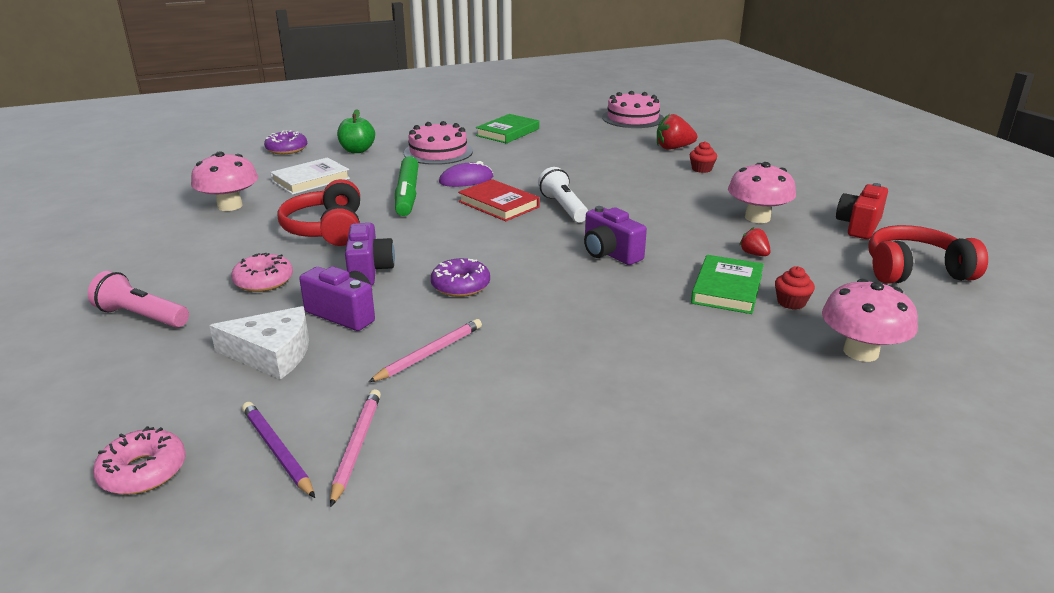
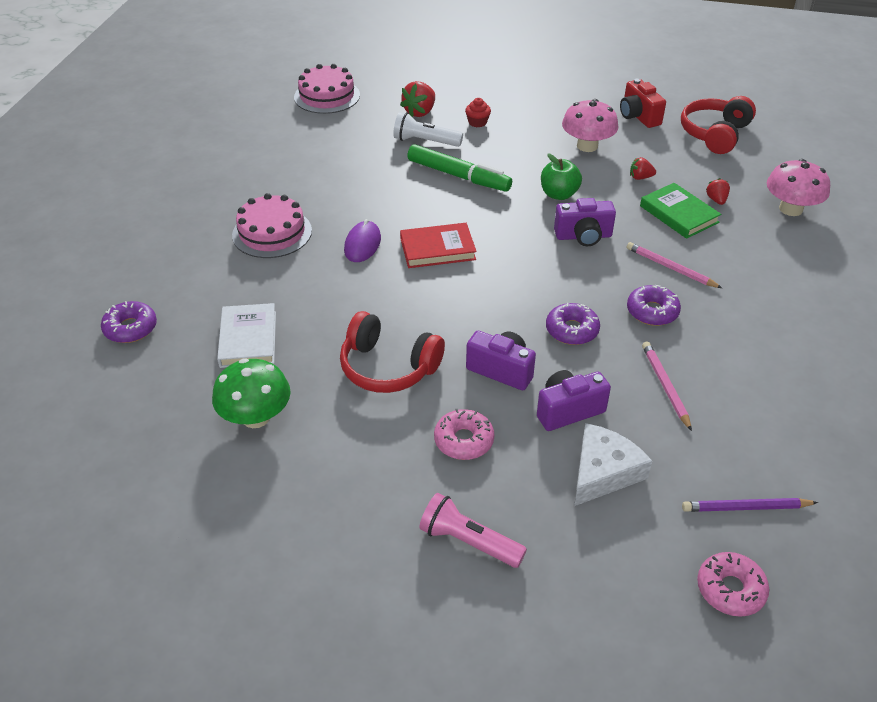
camera: 55 degrees left, 15 degrees up
(141, 316) = (469, 541): pink flashlight -> pink flashlight turned 60 degrees clockwise
(230, 206) = (256, 417): pink mushroom -> green mushroom
(356, 446) = (763, 465): pink pencil -> pink pencil (670, 268)
(357, 150) = (200, 281): green apple -> green apple (559, 194)
(407, 194) = (358, 290): green marker -> green marker (458, 176)
(508, 132) = (272, 173): green book -> none
(540, 316) = (652, 311): none -> purple donut
(563, 207) = (480, 219): white flashlight -> white flashlight (425, 141)
(791, 302) = (716, 200): red cupcake -> red strawberry

